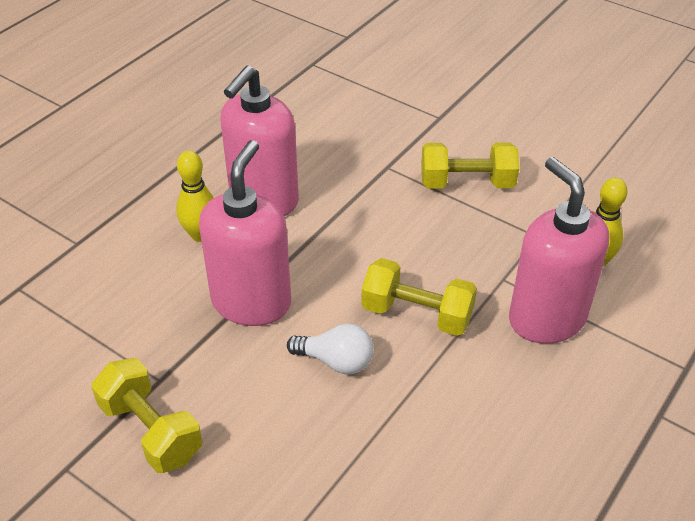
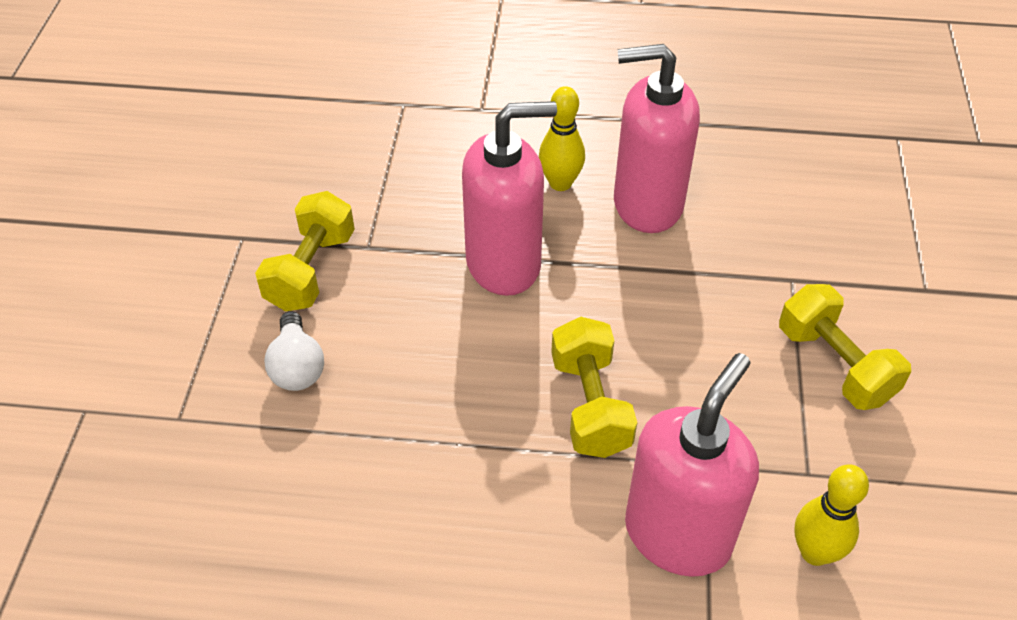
camera: 60 degrees right, 5 degrees up
(336, 361) = (477, 365): white light bulb -> white light bulb (297, 367)

